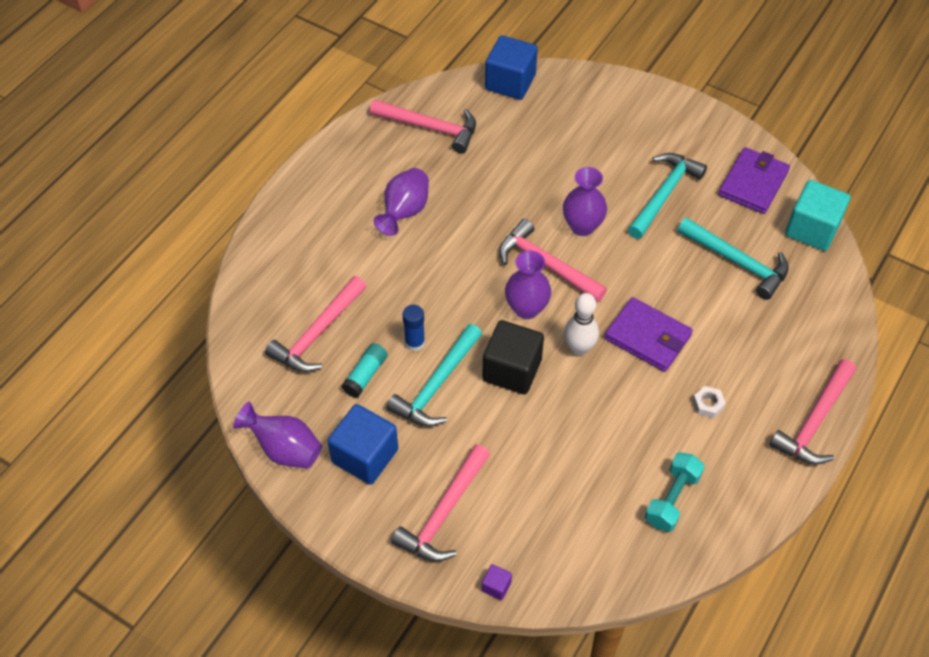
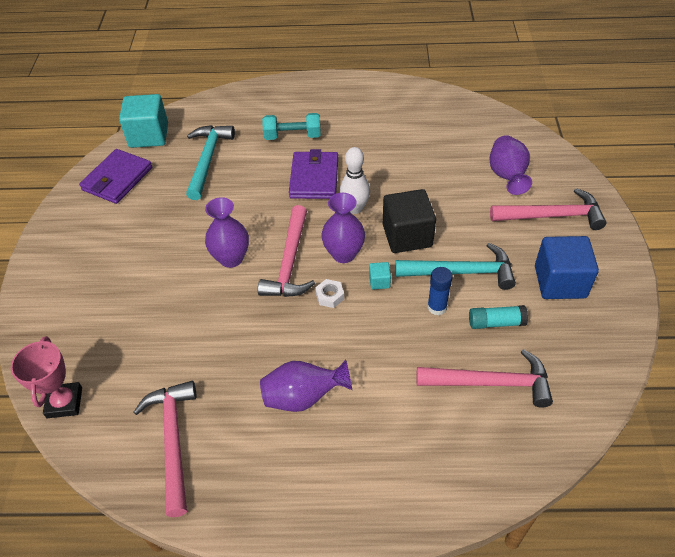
camera: 120 degrees left, 5 degrees down
(284, 449) = (609, 336): purple vase -> purple vase (507, 176)
(474, 317) = (379, 281): none -> turquoise cube
(496, 586) = (569, 168): purple cube -> none
(510, 82) = (64, 402): blue cube -> pink trophy
(664, 194) = (161, 223): turquoise hammer -> none
(672, 499) = (429, 121): turquoise dumbbell -> turquoise dumbbell (292, 136)
(708, 404) = (345, 131): white nut -> white nut (329, 296)
(753, 183) = (117, 179): purple wallet -> purple wallet turned 60 degrees counterclockwise
(814, 421) = (318, 86): pink hammer -> none

